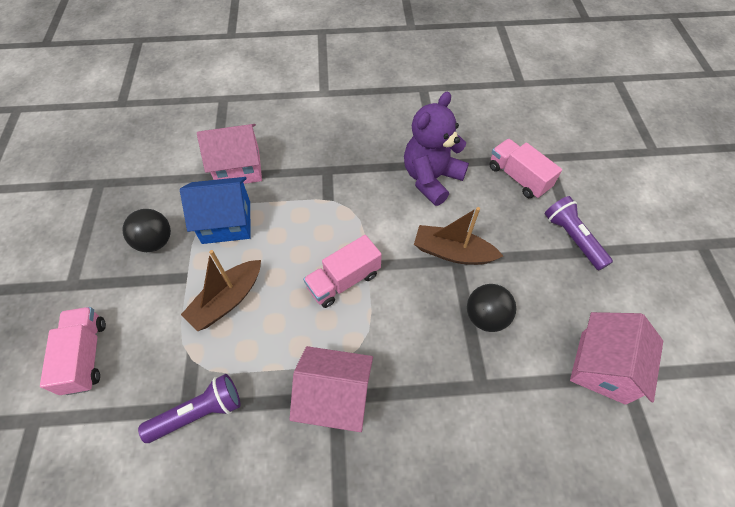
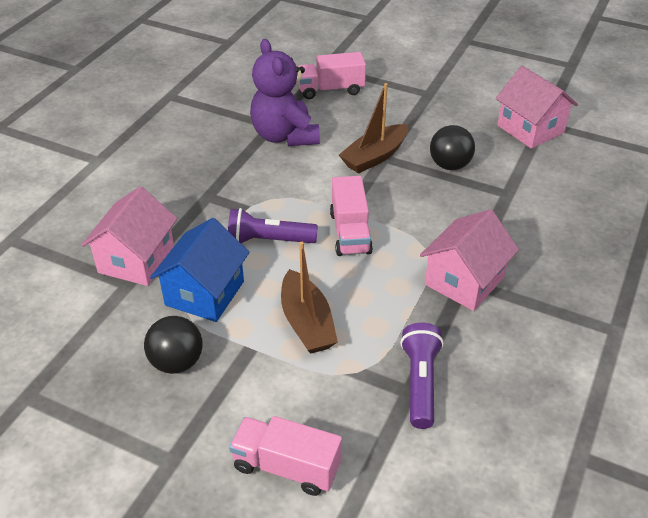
camera: 60 degrees left, 15 degrees down
(572, 238) = (414, 91): purple flashlight -> purple flashlight (268, 240)

